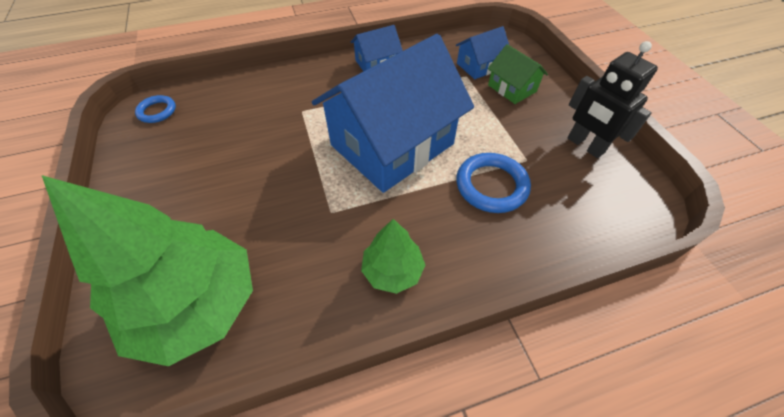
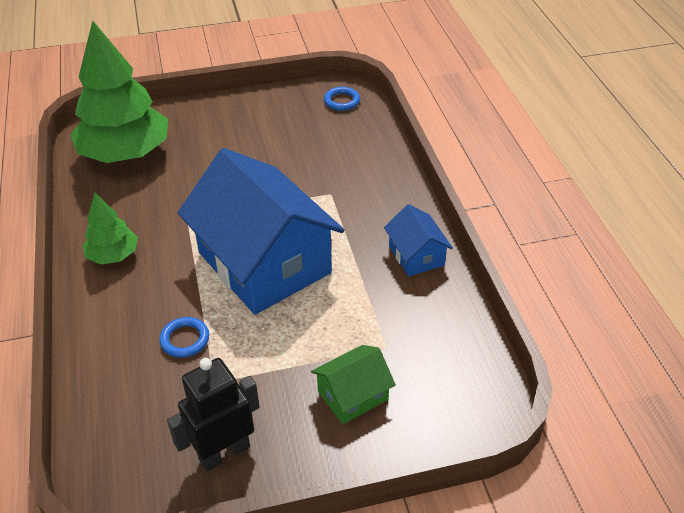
camera: 95 degrees right, 10 degrees down
(479, 66) = (408, 365): blue house -> none
(491, 185) = (185, 339): blue ring -> blue ring, size x0.60

